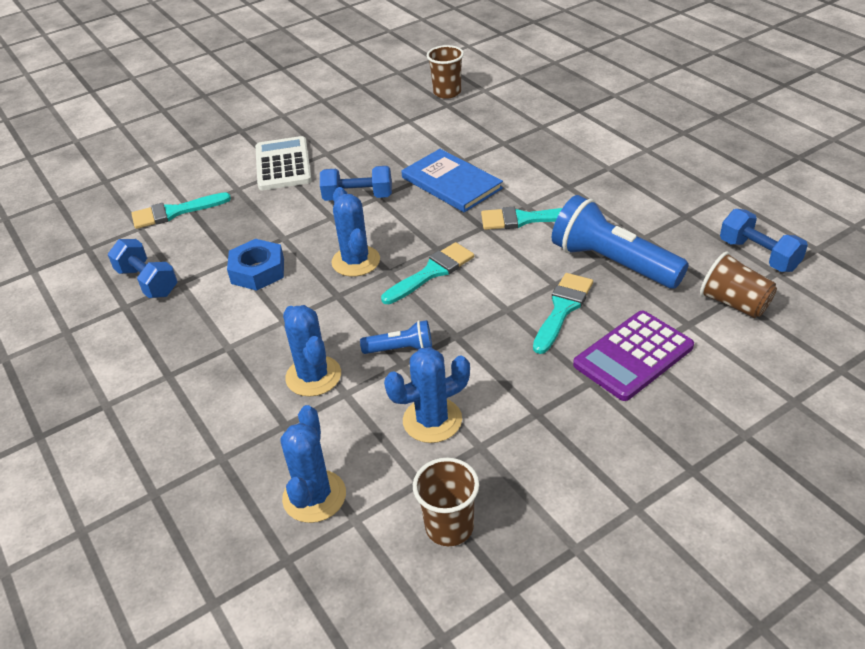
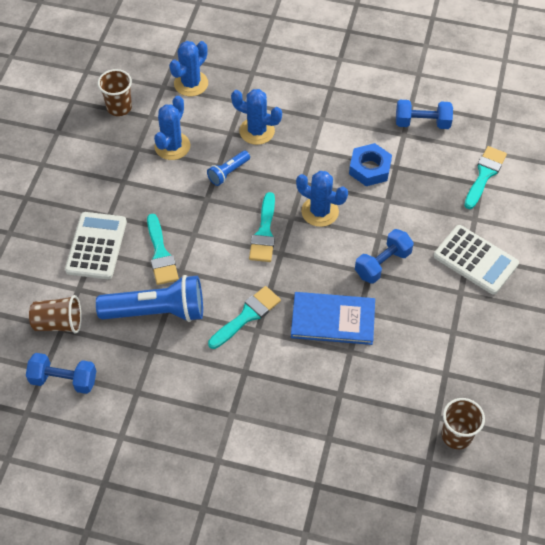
camera: 135 degrees right, 15 degrees up
(314, 496) = (191, 84): blue cactus -> blue cactus turned 75 degrees clockwise
(633, 356) = (96, 246): purple calculator -> white calculator

